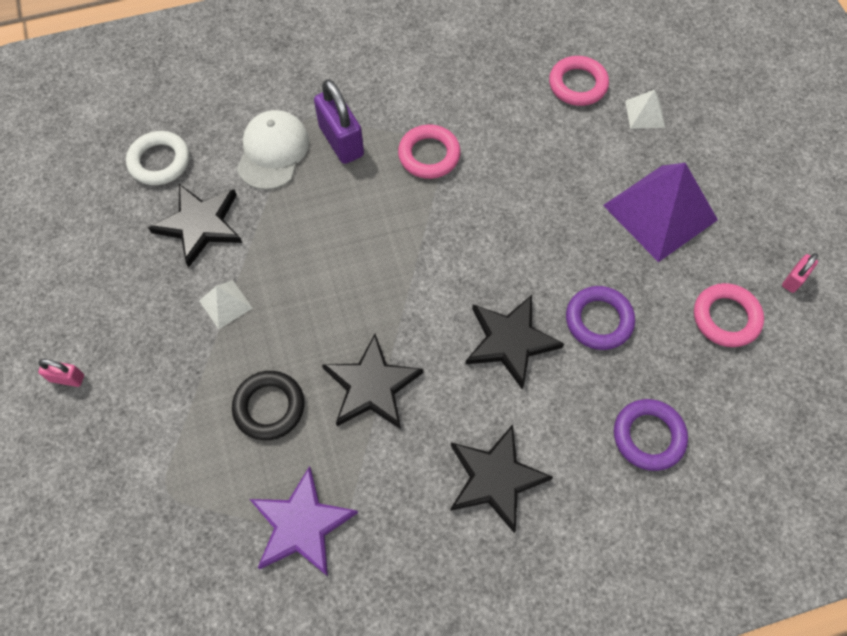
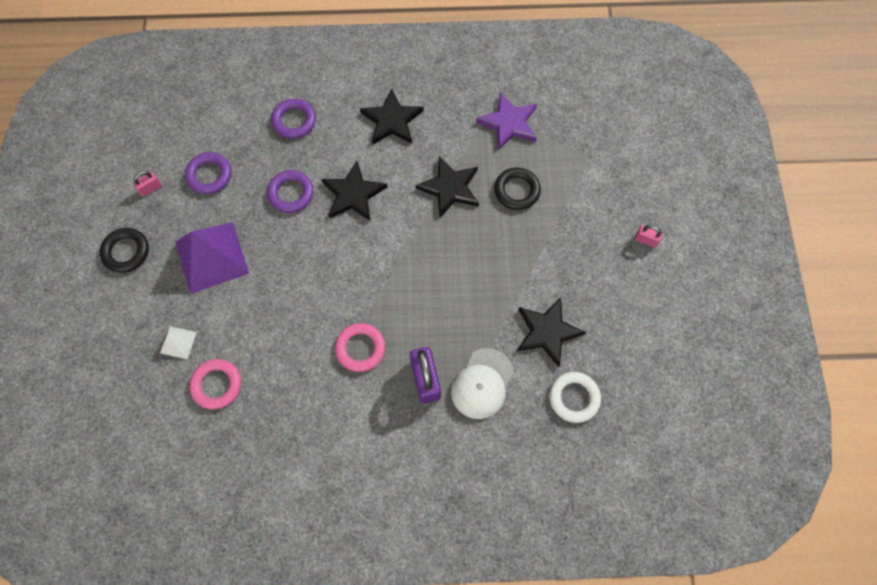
camera: 165 degrees left, 5 degrees up
(225, 304) = (536, 265): white pyramid -> none
(726, 318) = (209, 175): pink ring -> purple ring
(770, 193) = (126, 252): none -> black ring

